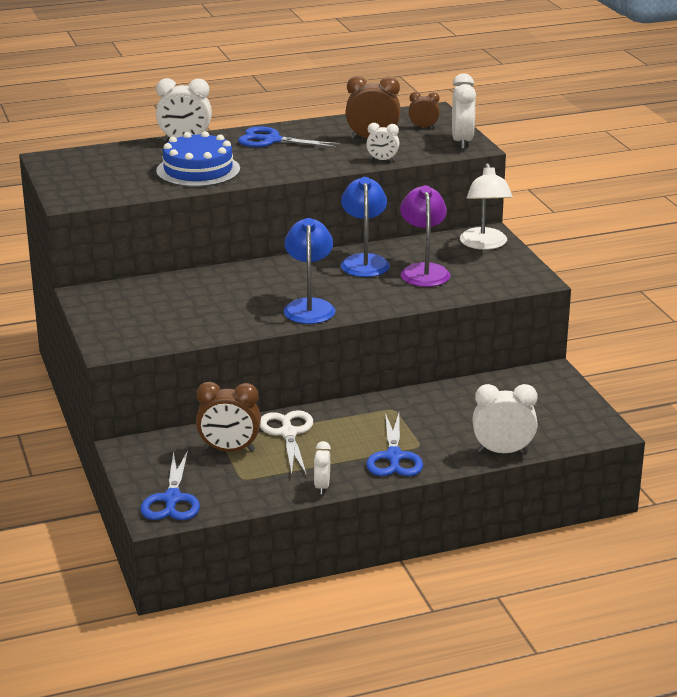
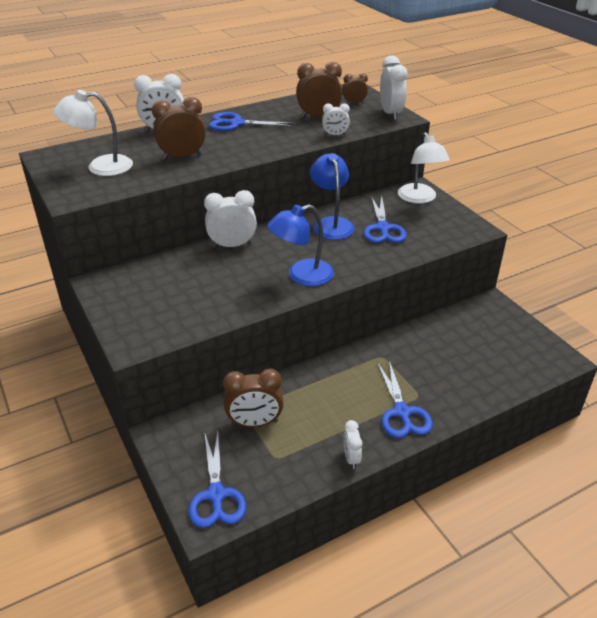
camera: 10 degrees left, 10 degrees up
(106, 173) = (100, 167): none -> white lamp
(198, 170) = (182, 157): blue cake -> brown clock
(288, 433) = (301, 396): white scissors -> none
(309, 306) = (301, 276): blue lamp -> blue lamp turned 105 degrees counterclockwise
(424, 271) = (383, 228): purple lamp -> blue scissors
(503, 451) = (490, 394): white clock -> white clock (232, 245)

